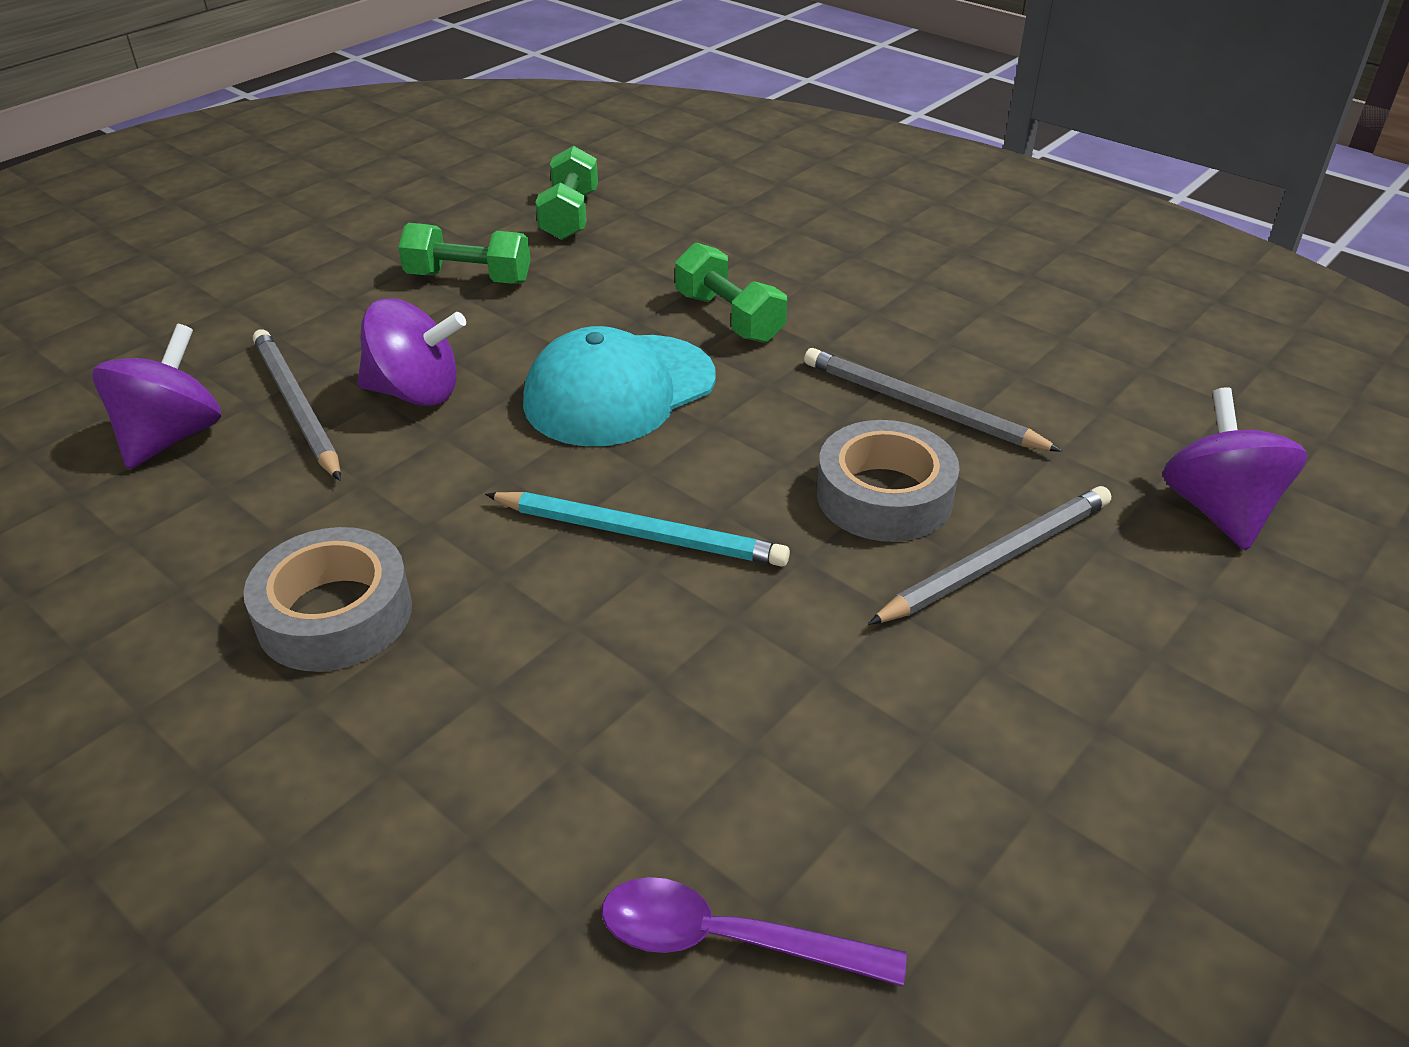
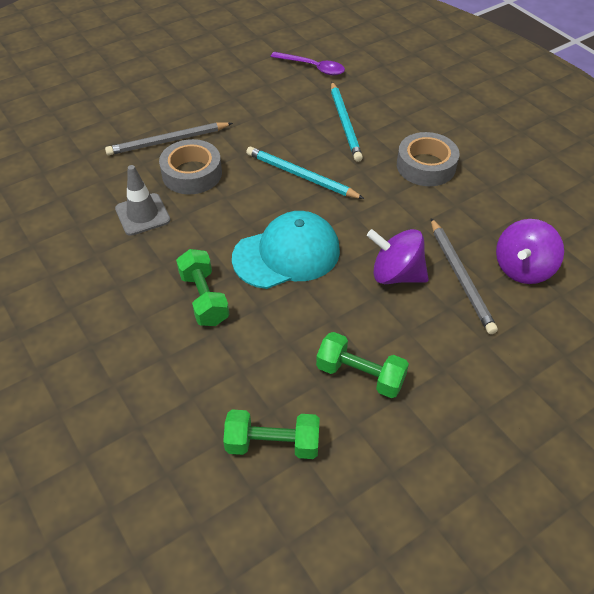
camera: 165 degrees left, 10 degrees up
(562, 705) = (345, 123): none -> turquoise pencil
(569, 216) = (272, 444): green dumbbell -> green dumbbell turned 75 degrees clockwise
(920, 406) = (142, 214): grey pencil -> grey traffic cone
(1217, 510) = (65, 144): purple spinning top -> none

